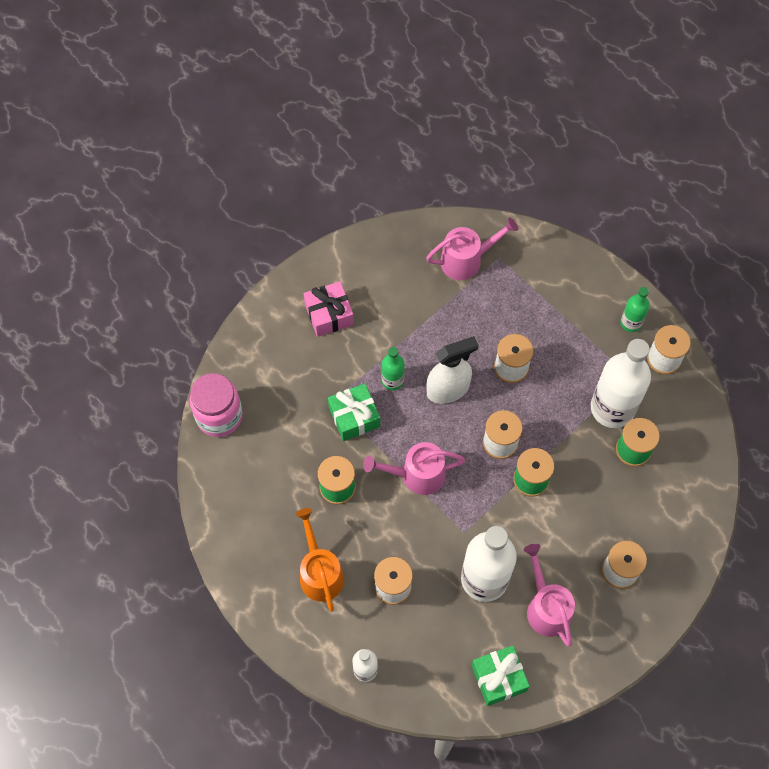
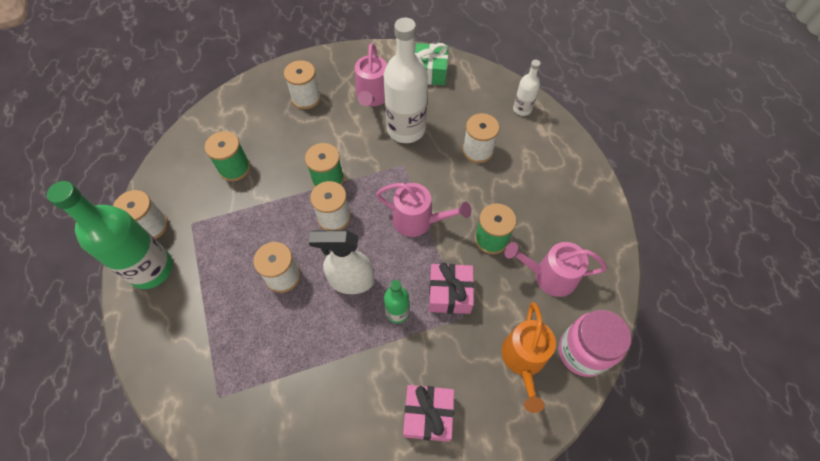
camera: 155 degrees left, 5 degrees down
(320, 573) = (532, 181): orange watering can -> orange watering can (523, 360)
(354, 417) = (450, 293): green gift -> pink gift
(466, 260) = (252, 411): pink watering can -> pink watering can (549, 276)
(612, 408) = (225, 205): white bottle -> none
(631, 323) = (151, 269): green bottle -> green bottle, size x2.01

